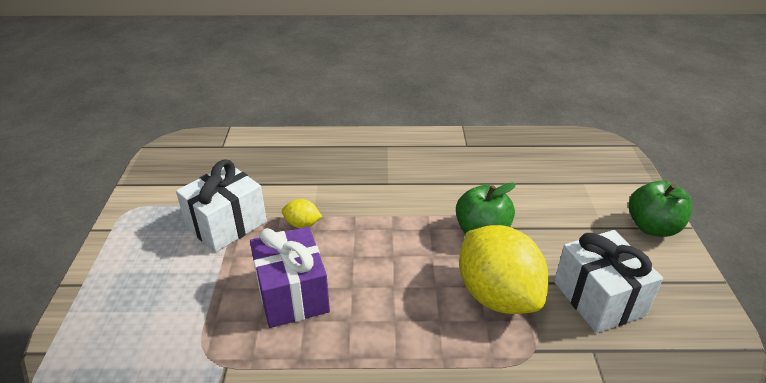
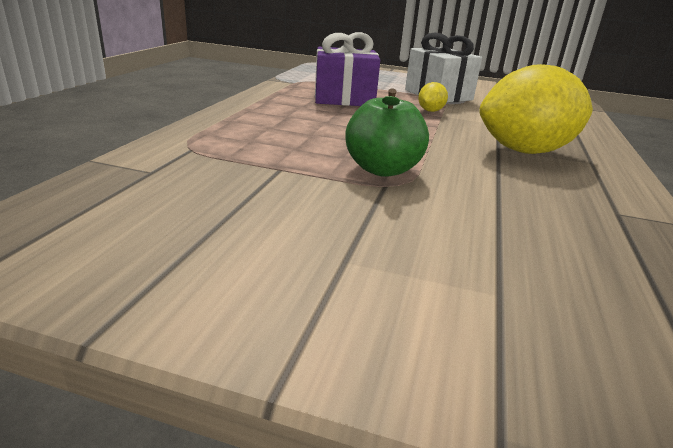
camera: 105 degrees right, 10 degrees down
(497, 295) = (274, 152): yellow lemon -> yellow lemon (525, 151)
(599, 298) = (208, 198): white gift -> none
(652, 227) = (309, 321): green apple -> none

